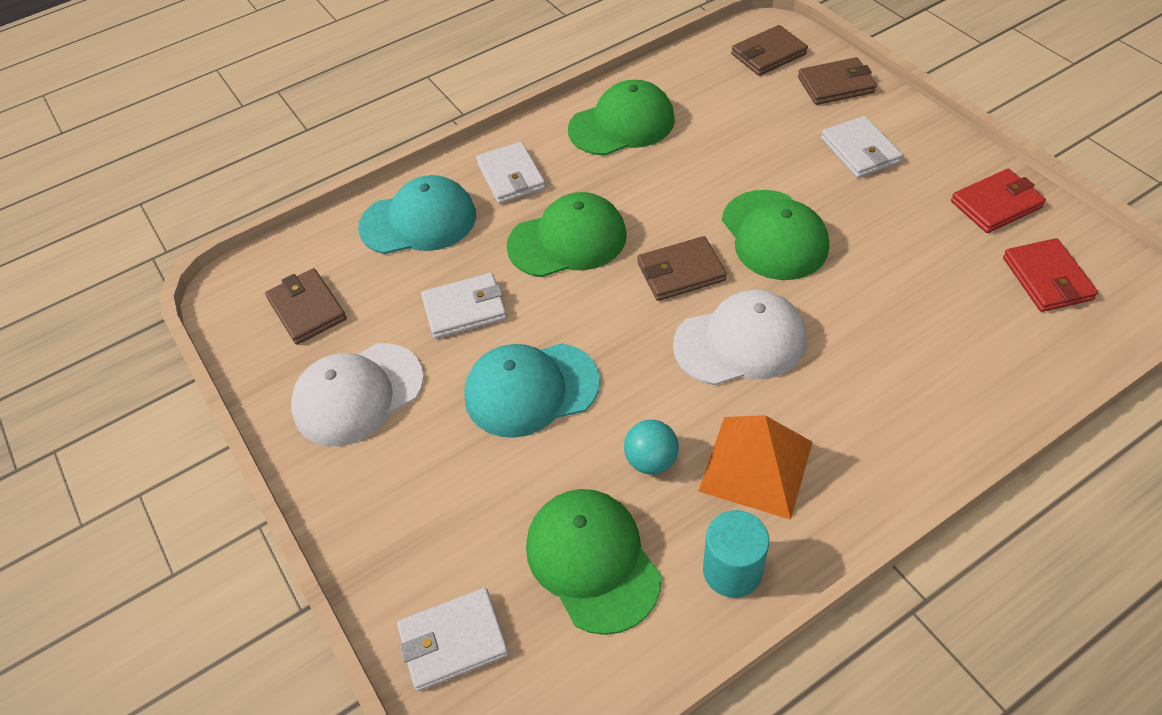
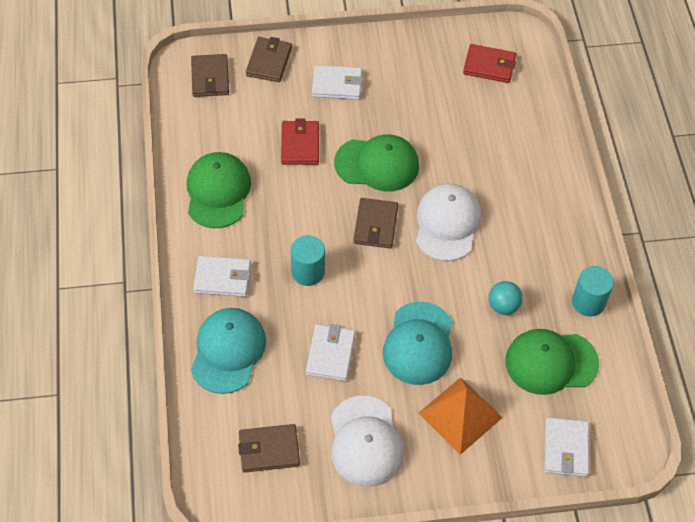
camera: 70 degrees left, 5 degrees up
(567, 240) = (308, 272): green cap -> turquoise cylinder
(756, 466) = (533, 260): orange pyramid -> orange pyramid (460, 415)
(996, 204) = (424, 52): red wallet -> red wallet (300, 145)

